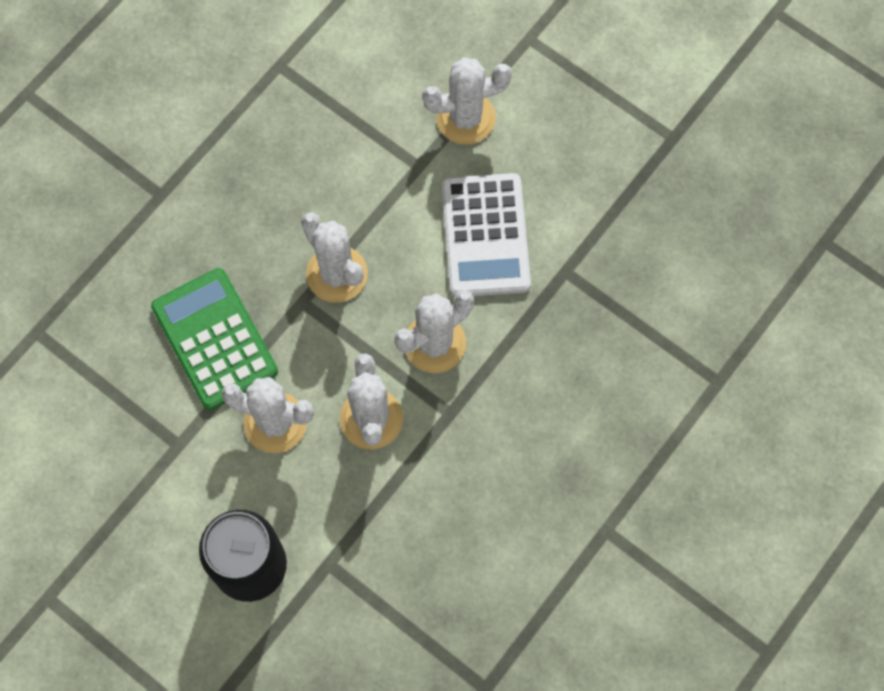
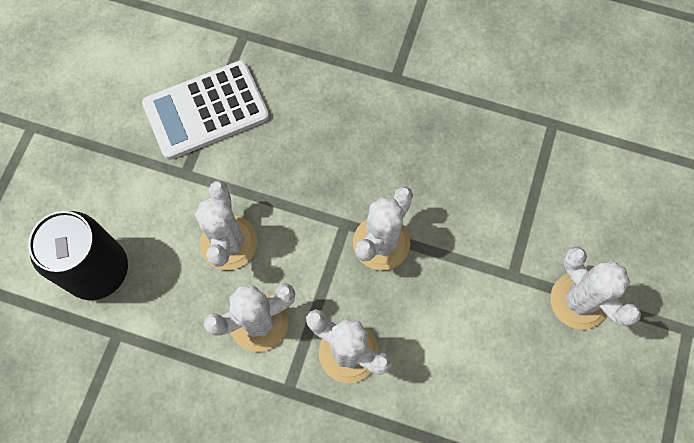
camera: 70 degrees right, 0 degrees up
(215, 339) = (285, 166): green calculator -> none
(485, 236) = (471, 361): white calculator -> white calculator (206, 110)

